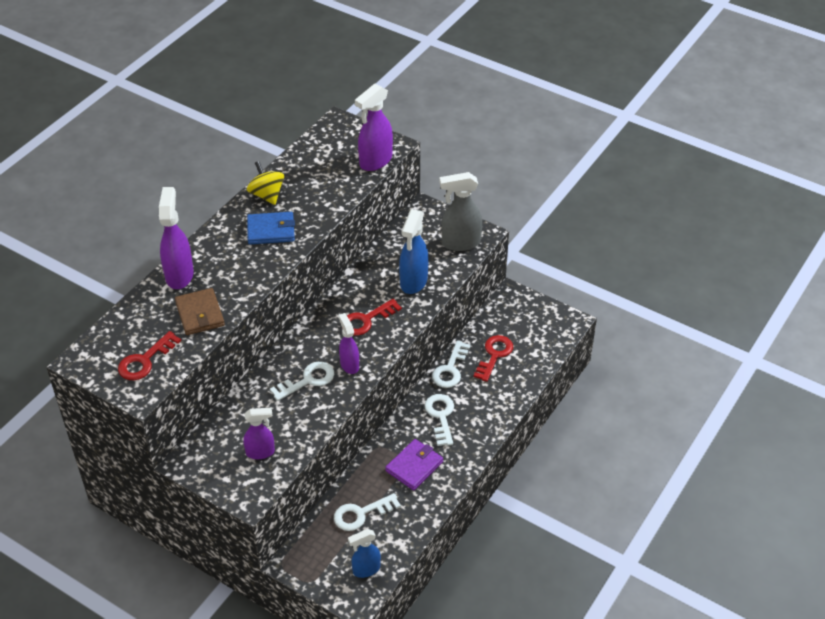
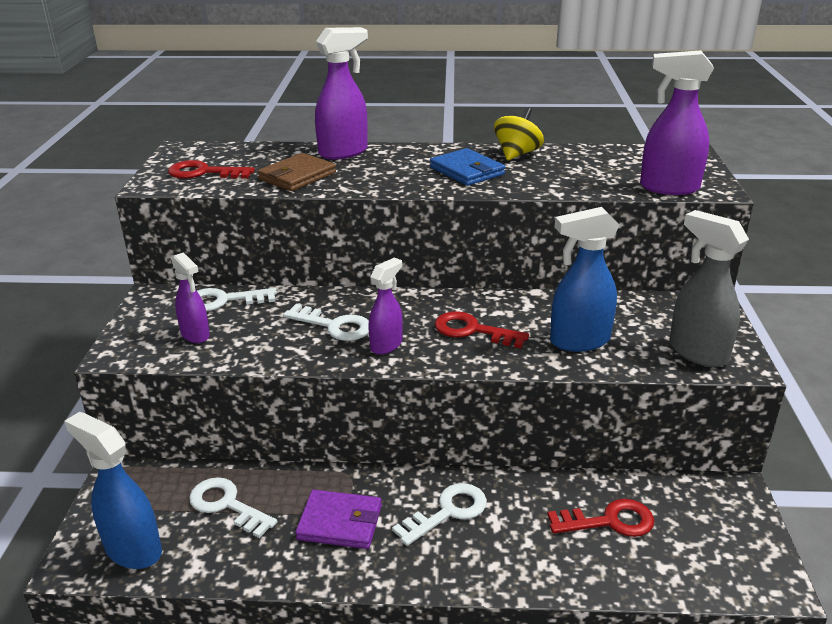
camera: 60 degrees right, 15 degrees down
(366, 569) = (132, 549): blue spray bottle -> blue spray bottle, size x1.57
(450, 369) = (538, 486): white key -> white key (224, 301)

